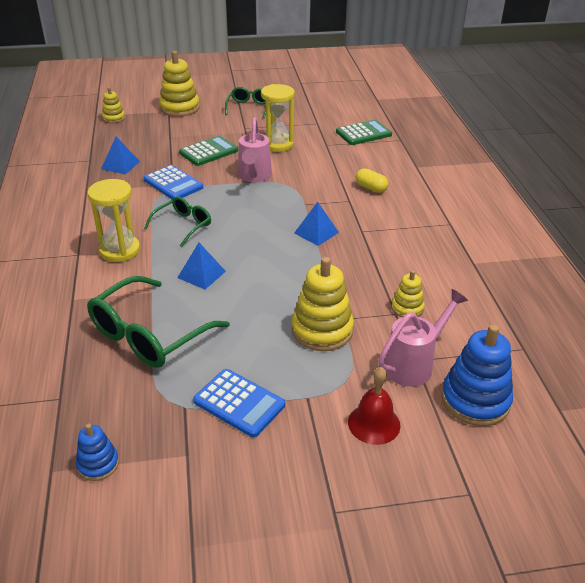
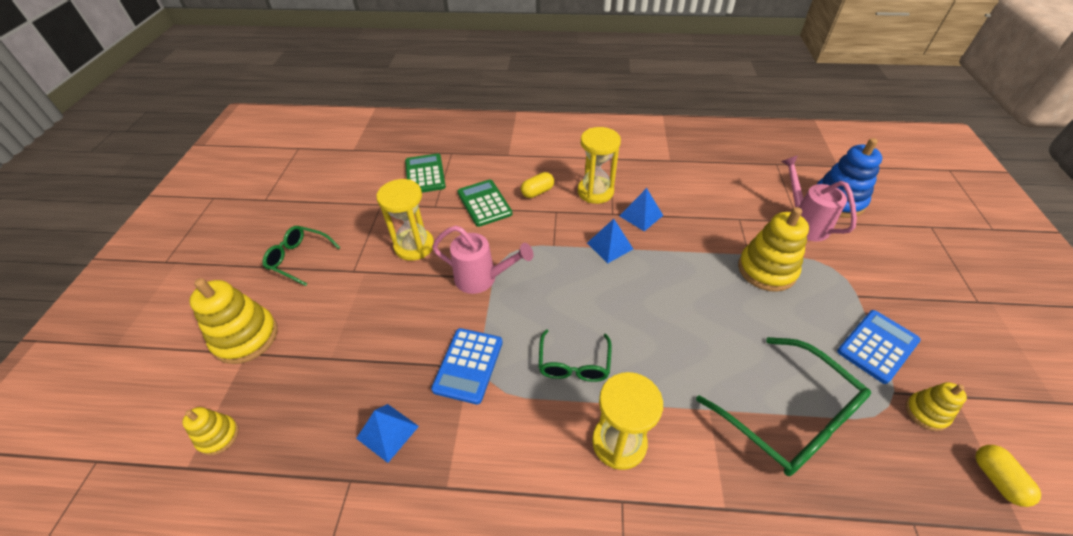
camera: 75 degrees left, 10 degrees up
(98, 464) = (996, 479): blue stacking toy -> yellow capsule
(173, 184) = (468, 365): blue calculator -> blue calculator turned 135 degrees clockwise
(183, 226) = (574, 364): green glasses -> green glasses turned 135 degrees counterclockwise
(201, 274) = (677, 354): blue pyramid -> blue pyramid (641, 215)
(209, 152) = (399, 316): green calculator -> green calculator (484, 203)
(374, 423) = (877, 260): red bell -> none
(389, 219) = (595, 192): none -> yellow hourglass
(407, 308) = (732, 210): yellow stacking toy -> yellow stacking toy (926, 412)

